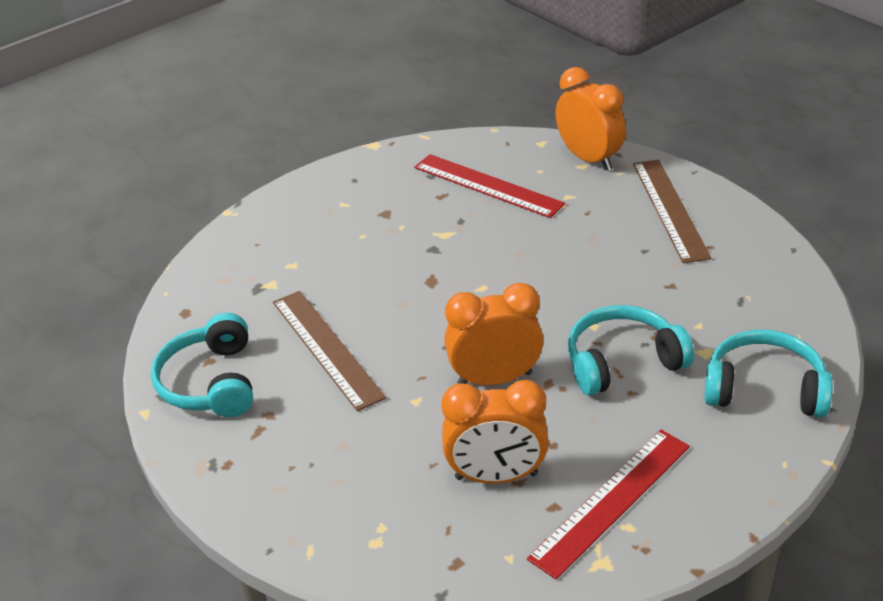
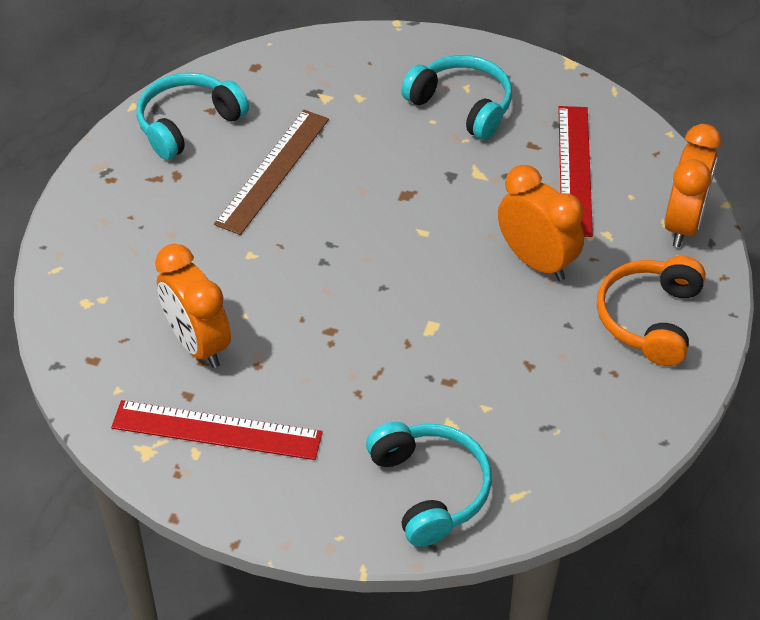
camera: 55 degrees right, 10 degrees up
(495, 379) = (310, 293): orange clock -> orange clock (536, 261)
(622, 362) = (393, 371): turquoise headphones -> turquoise headphones (462, 106)
(669, 209) = (650, 319): brown ruler -> orange headphones

